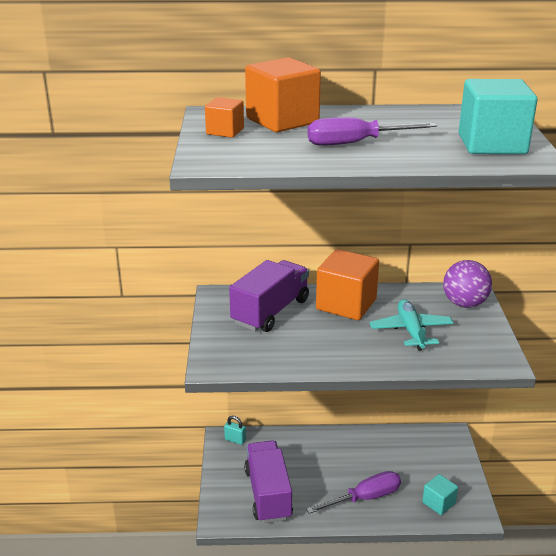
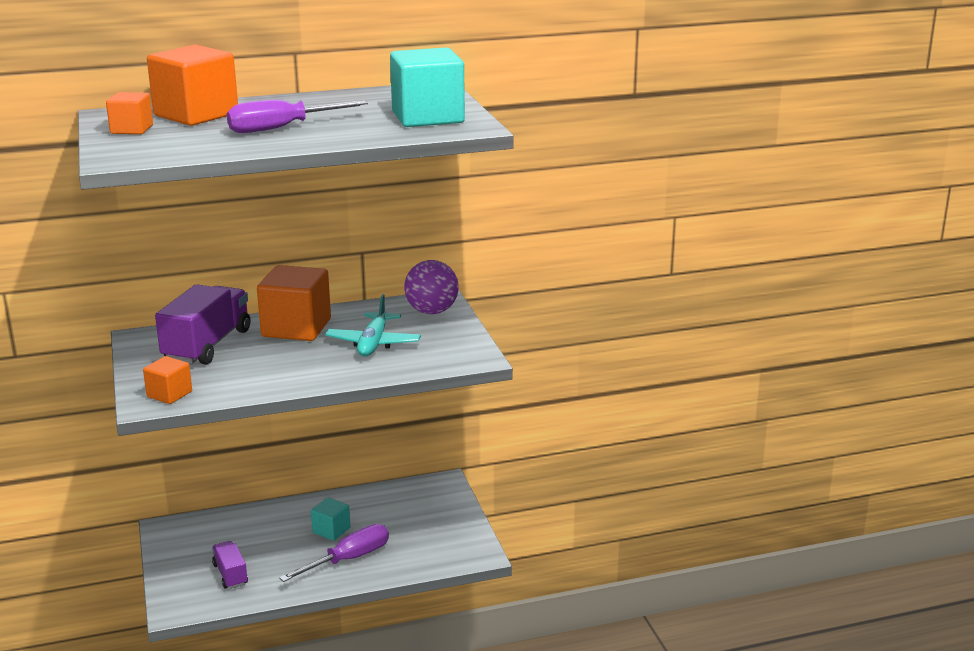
camera: 15 degrees left, 5 degrees down
(232, 359) = (169, 394): none -> orange cube
(235, 440) = (180, 527): turquoise padlock -> none
(268, 494) = (230, 574): purple truck -> purple truck, size x0.53
(411, 331) = (373, 343): turquoise plane -> turquoise plane turned 150 degrees counterclockwise
(438, 503) = (435, 550): turquoise cube -> turquoise cube (331, 530)

